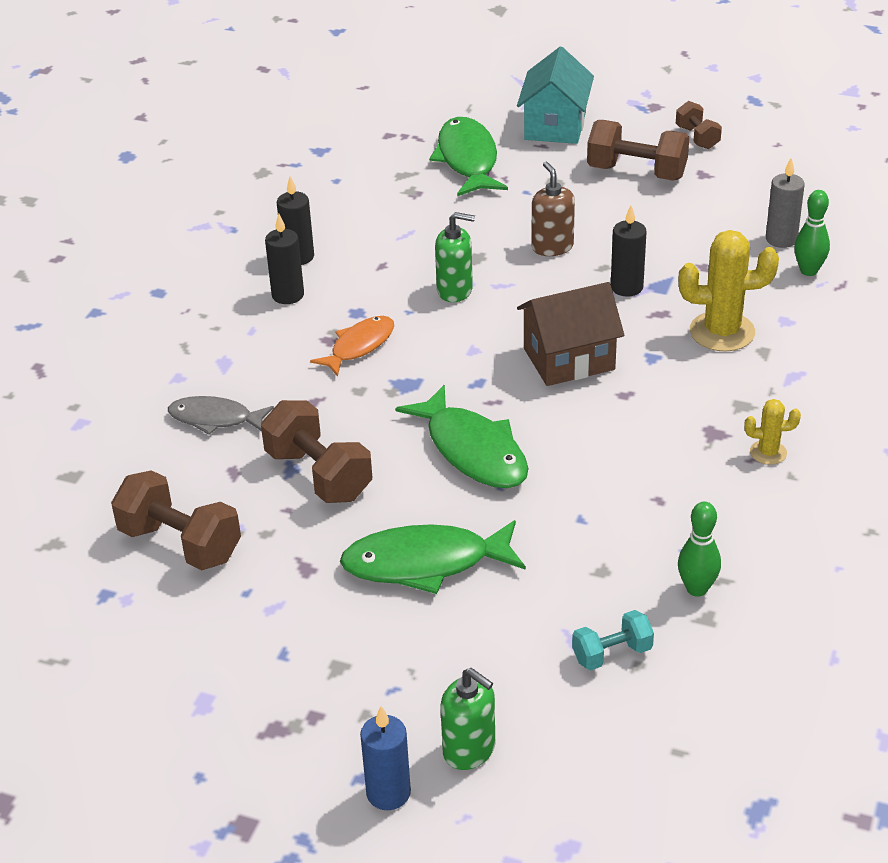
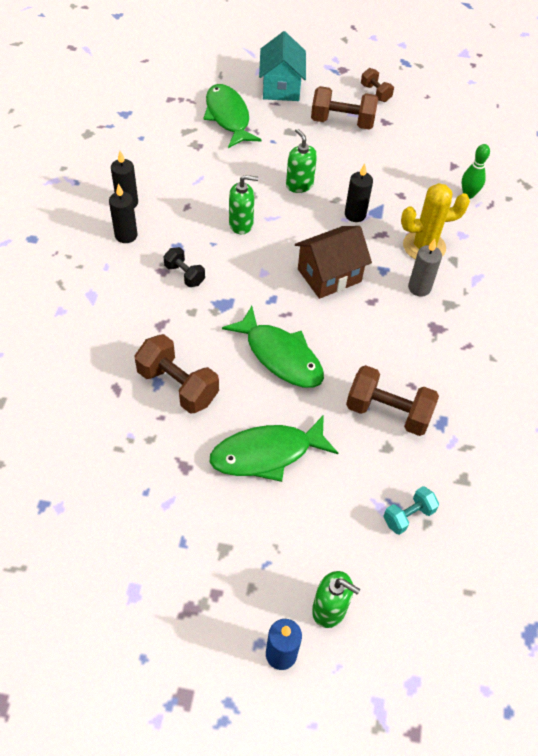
camera: 15 degrees left, 15 degrees up
(180, 544) = (90, 455): brown dumbbell -> brown dumbbell (388, 412)
(215, 419) = (94, 344): grey fish -> none
(359, 346) = (184, 275): orange fish -> black dumbbell
(552, 247) = (299, 185): brown soap dispenser -> green soap dispenser
(697, 589) = (452, 456): green bowling pin -> none
(768, 452) = (474, 341): yellow cactus -> none
(781, 239) = (445, 171): grey candle -> grey candle (419, 288)

